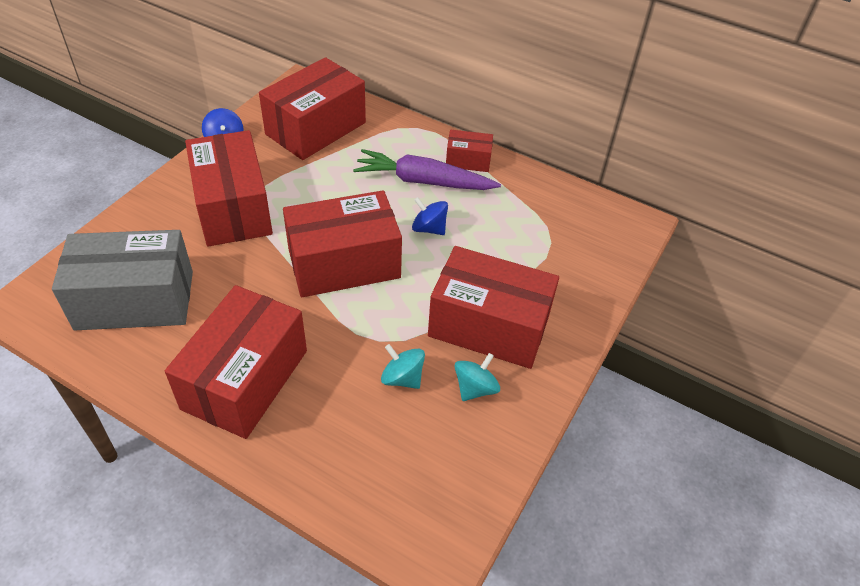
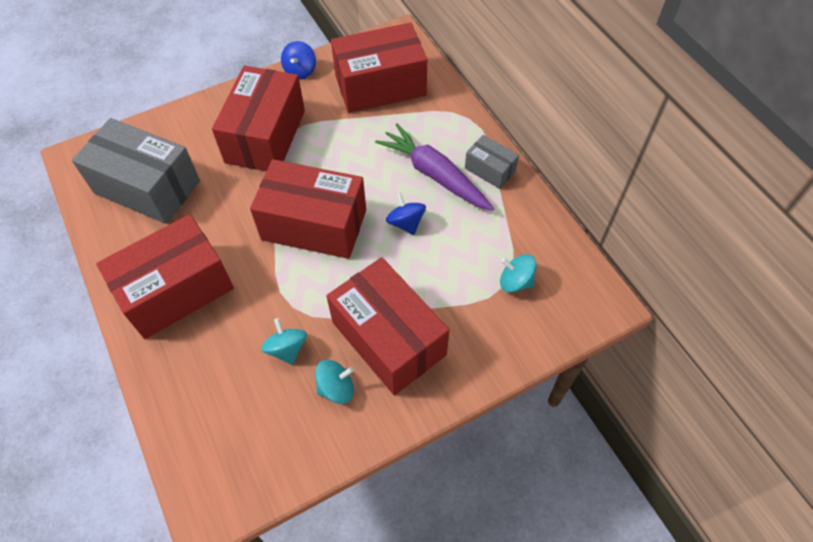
camera: 35 degrees right, 10 degrees up
(468, 160) = (490, 170): red box -> grey box
(558, 236) = (515, 281): none -> turquoise spinning top

